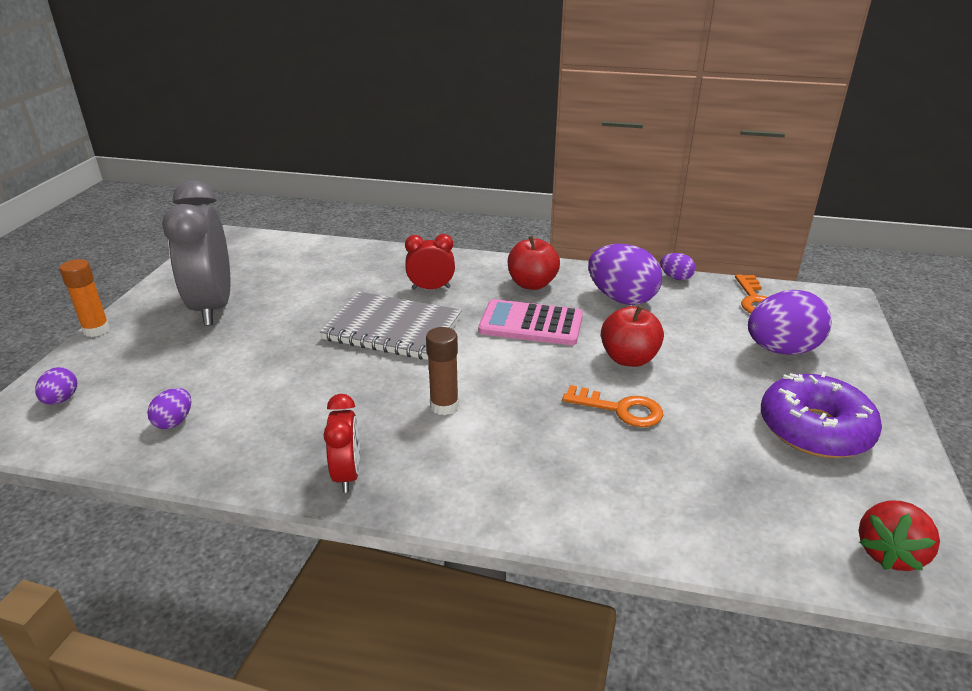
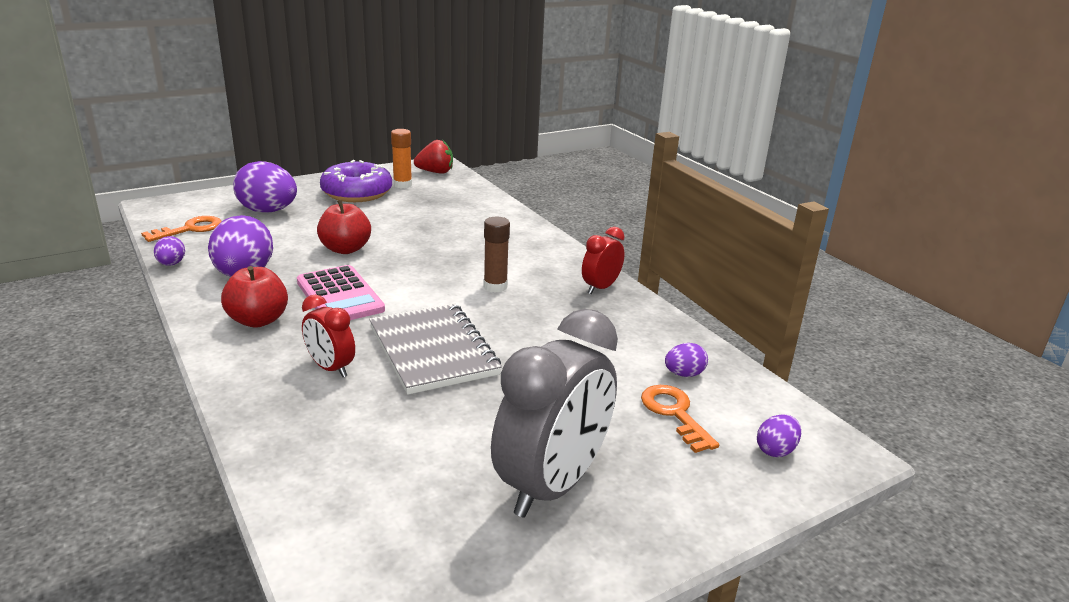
camera: 135 degrees left, 5 degrees down
(96, 330) = (709, 537): orange glue stick -> orange glue stick (402, 185)
(620, 409) = (412, 238): orange key -> orange key (675, 414)

